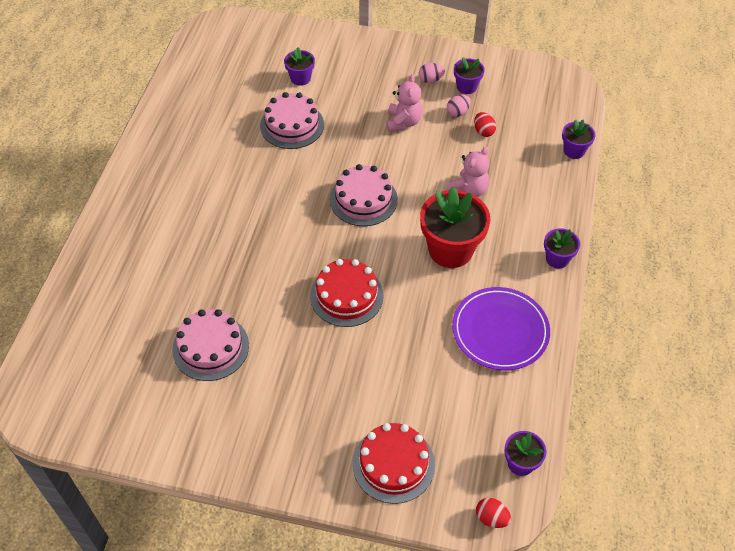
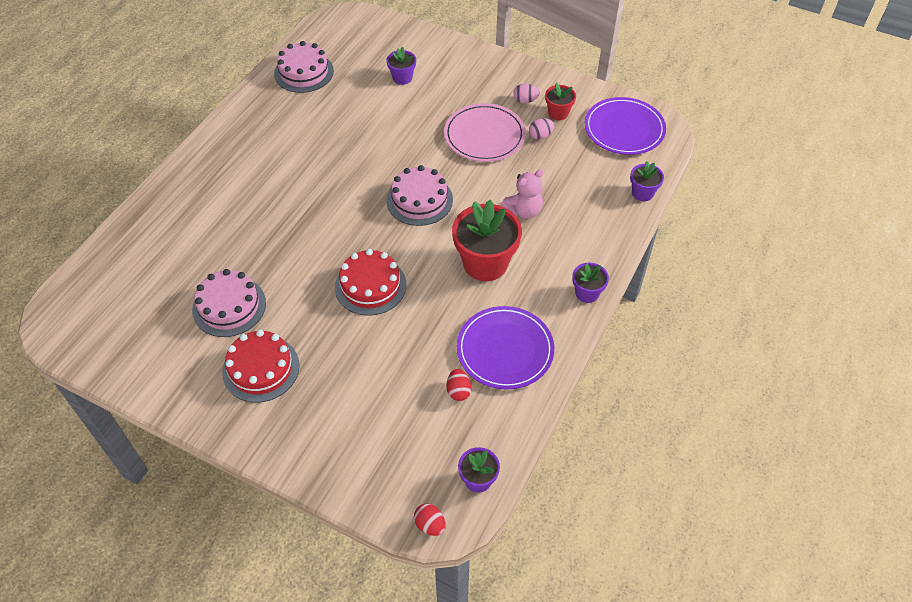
camera: 15 degrees right, 0 degrees up
(292, 125) = (378, 119): pink cake -> pink cake (304, 72)
(393, 464) = (356, 451): red cake -> red cake (261, 368)
(403, 122) = (484, 135): pink teddy bear -> pink plate
(466, 87) = (558, 113): purple flower pot -> red flower pot
(483, 131) = (559, 158): red egg -> red egg (458, 391)
(534, 91) = (624, 129): none -> purple plate

